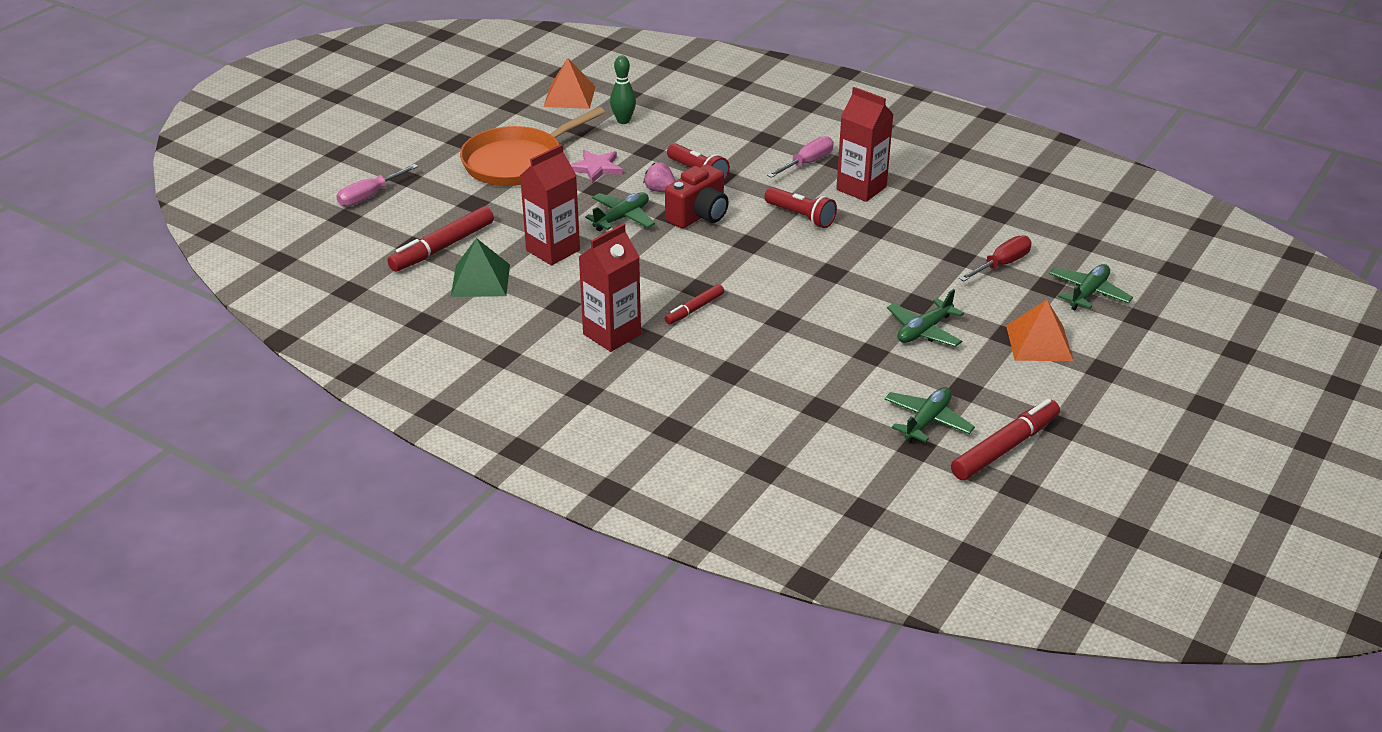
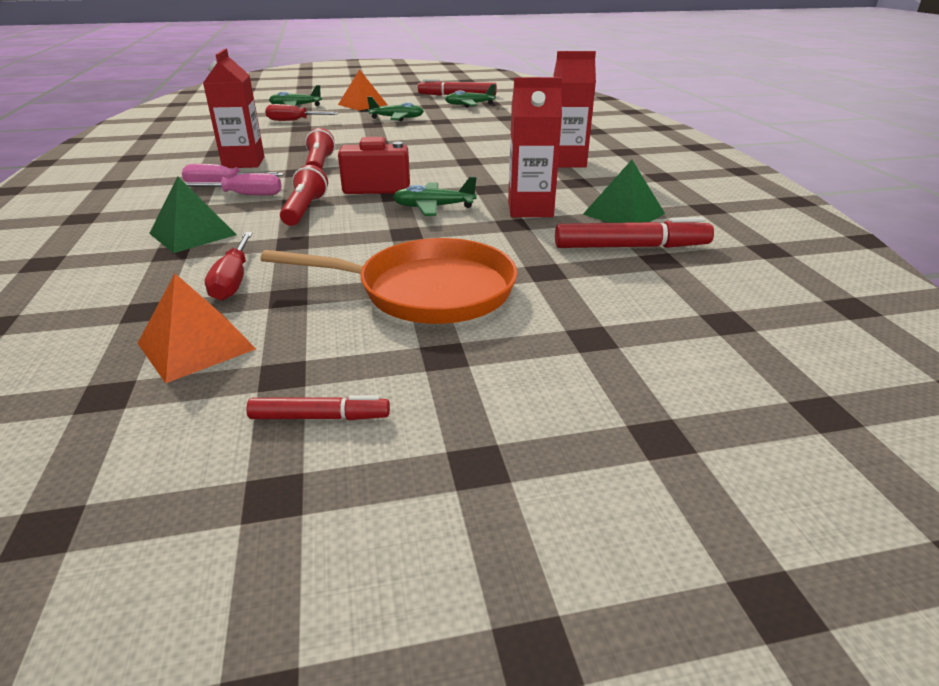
camera: 135 degrees left, 5 degrees down
(370, 196) = (667, 334): pink screwdriver -> pink screwdriver (243, 195)
(596, 168) = (368, 249): pink star -> none
(623, 121) = (233, 280): green bowling pin -> red screwdriver
(660, 190) = (361, 211): pink strawberry -> none
(695, 309) = (492, 155): red marker -> red marker (319, 417)
(715, 128) = (193, 234): none -> green pyramid

